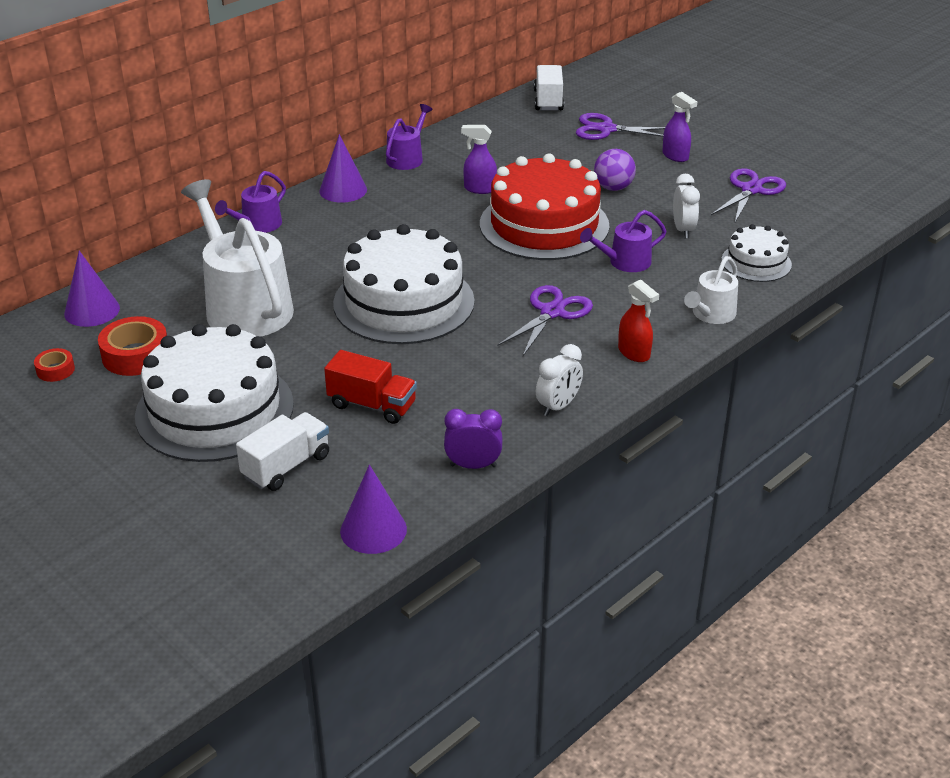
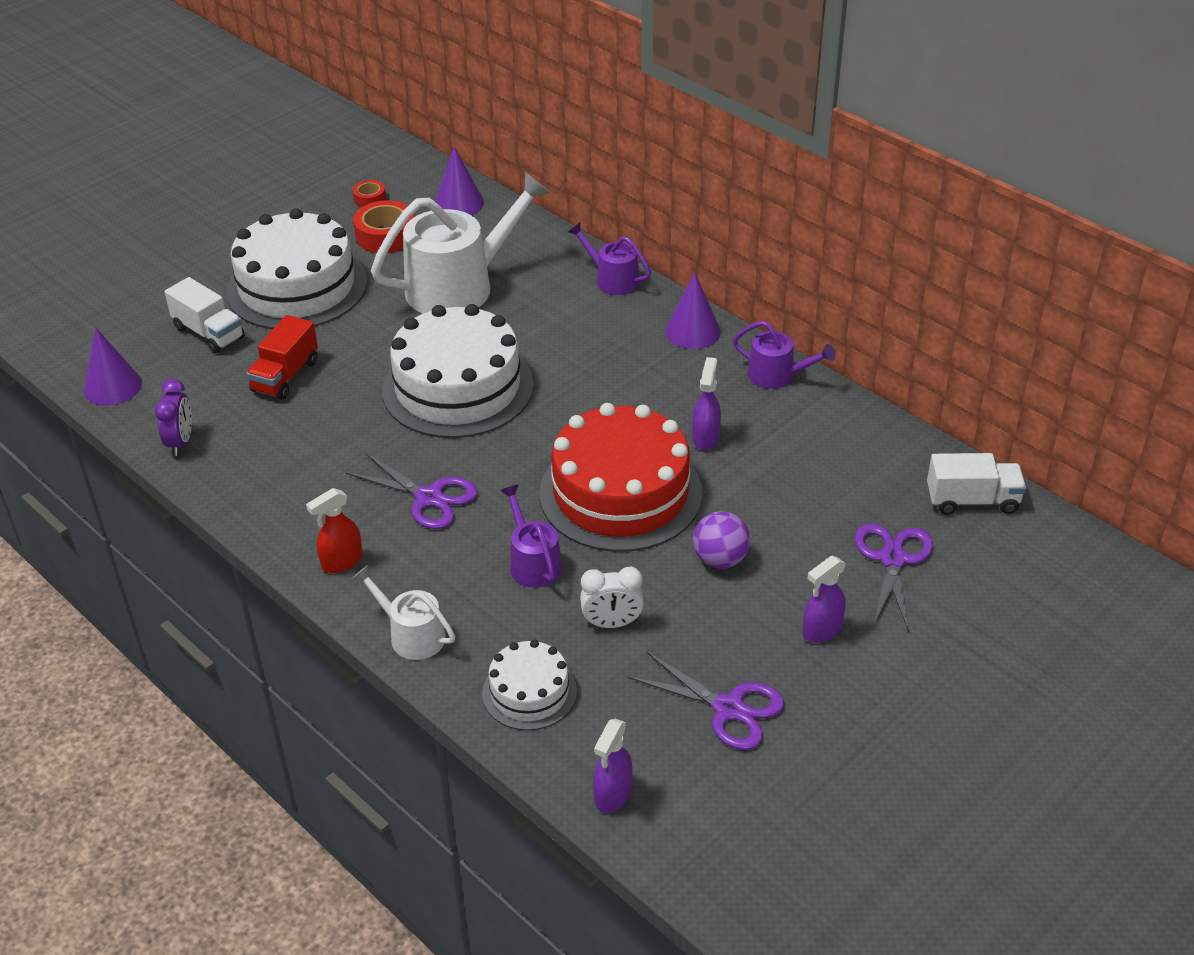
camera: 90 degrees right, 5 degrees up
(558, 406) = (258, 500): white clock -> none
(835, 231) = (612, 795): none -> purple spray bottle

